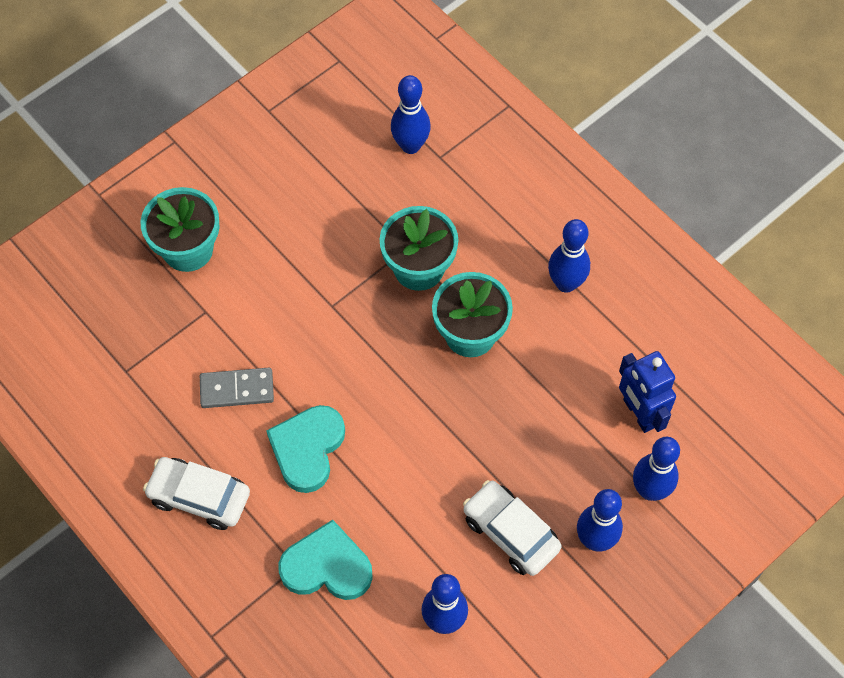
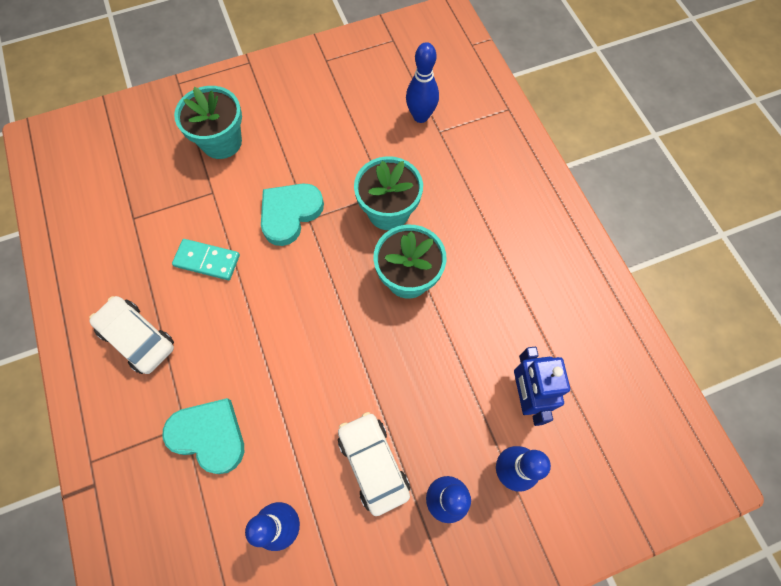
camera: 20 degrees right, 5 degrees up
(237, 389) = (207, 260): grey domino -> turquoise domino
(307, 449) = (239, 328): turquoise heart -> turquoise heart (290, 214)
(566, 283) = (502, 262): blue bowling pin -> none

